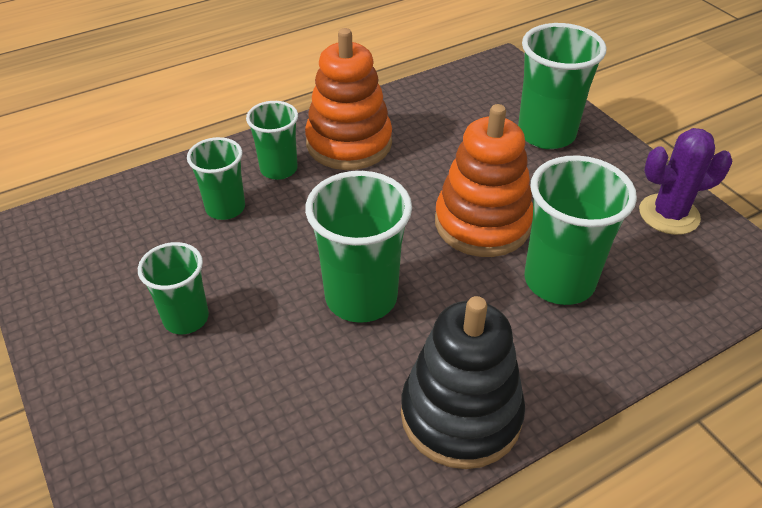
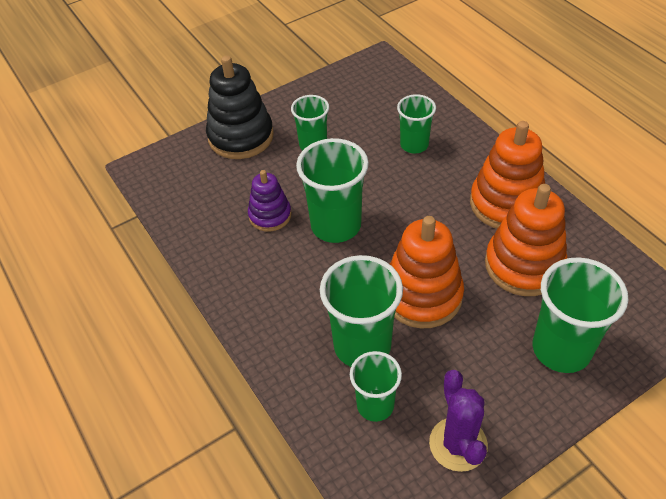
camera: 90 degrees right, 5 degrees up
(279, 169) = (463, 166): green cup -> green cup (375, 405)
(329, 376) = (270, 215): none -> purple stacking toy
(440, 142) = (524, 265): none -> orange stacking toy
(460, 415) = (240, 282): black stacking toy -> black stacking toy (241, 137)

